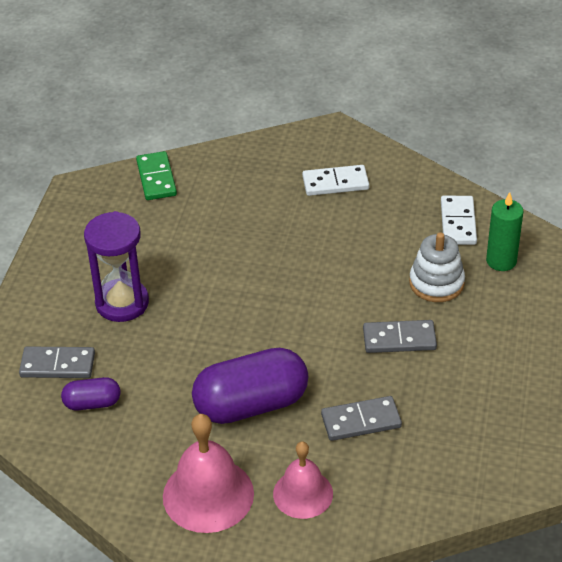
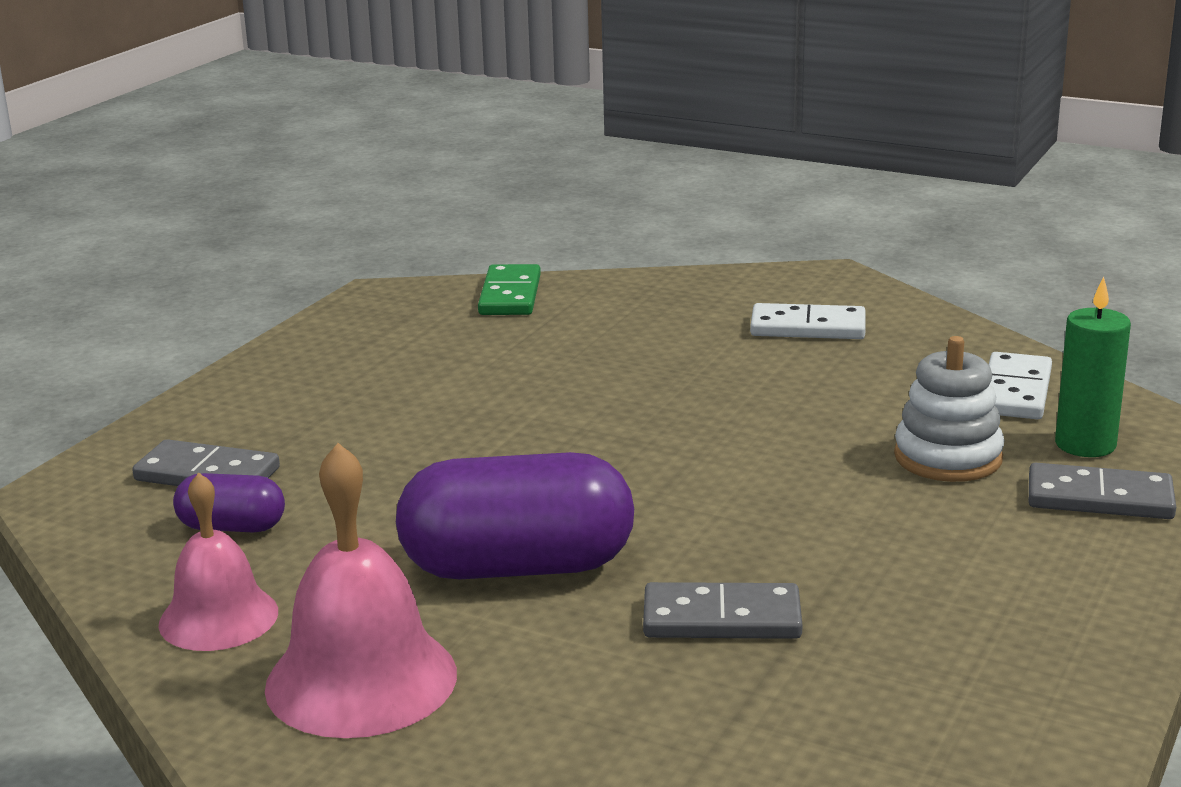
camera: 15 degrees right, 20 degrees down
(122, 303) = (366, 417): purple hourglass -> none
(303, 493) = (551, 707): pink bell -> pink bell (218, 617)
(399, 339) = (847, 519): grey domino -> grey domino (1099, 498)

